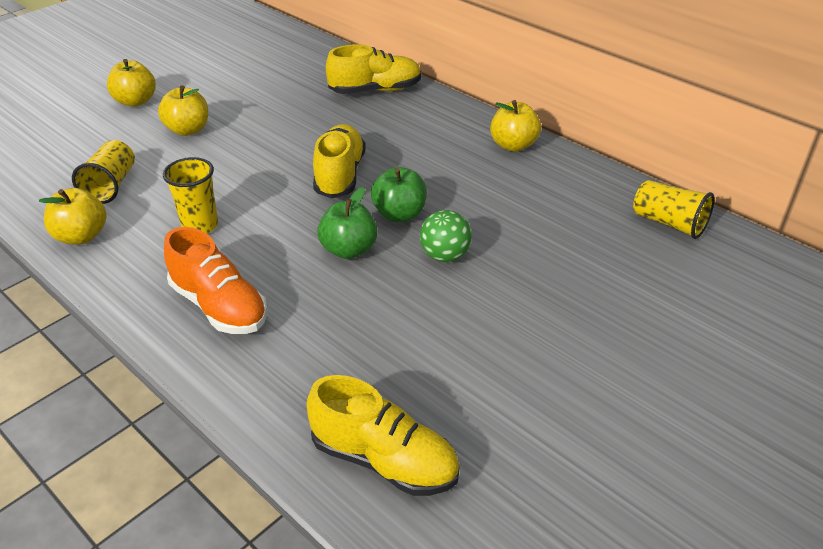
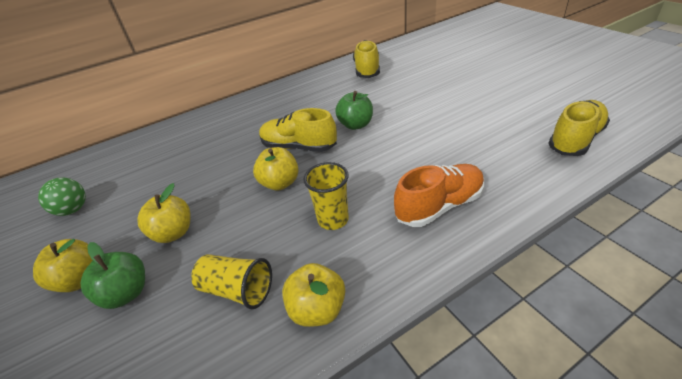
camera: 70 degrees left, 0 degrees up
(349, 250) = (387, 145): green apple -> green apple (126, 293)
(375, 90) = (198, 128): yellow shoe -> yellow shoe (367, 70)
(445, 256) = (403, 112): green ball -> green ball (73, 210)
(513, 145) = (303, 84): yellow apple -> yellow apple (280, 183)
(669, 223) = (393, 52): yellow cup -> none

